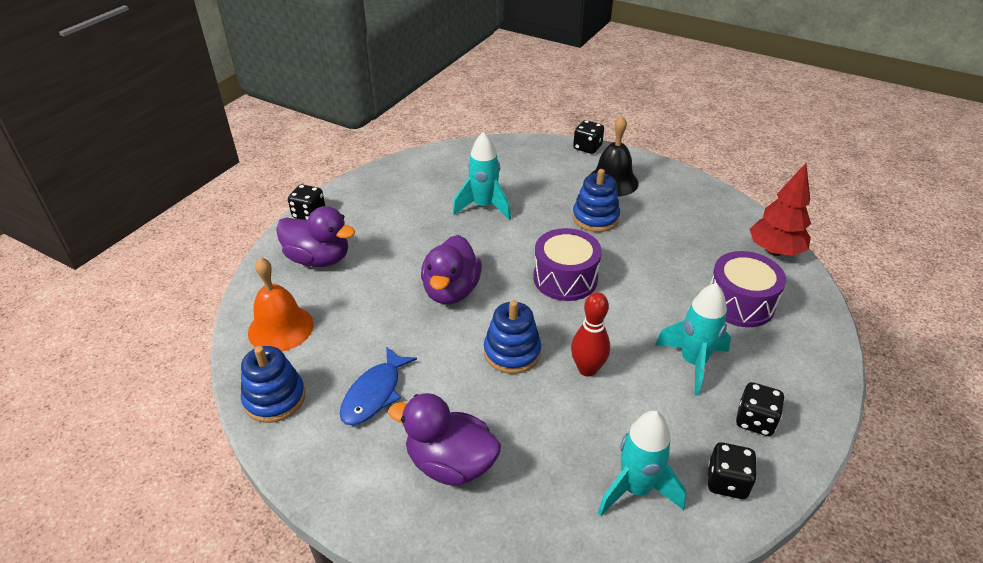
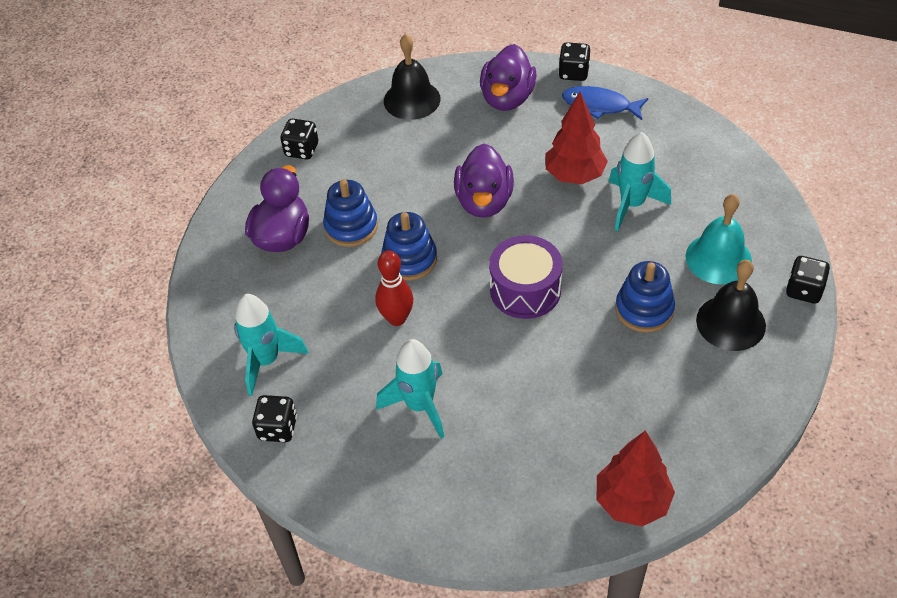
camera: 85 degrees right, 10 degrees up
(275, 398) = (335, 119): blue stacking toy -> blue stacking toy (351, 226)
(280, 328) = (412, 99): orange bell -> black bell
(374, 393) = (347, 176): blue fish -> blue fish (600, 105)
(439, 232) = (574, 175): none -> red tree
(451, 291) = (484, 201): purple duck -> purple duck turned 90 degrees counterclockwise
(551, 176) = (718, 258): none -> turquoise bell
(740, 303) = (521, 455): purple drum -> none
(755, 421) = (349, 456): black dice -> black dice (301, 150)

